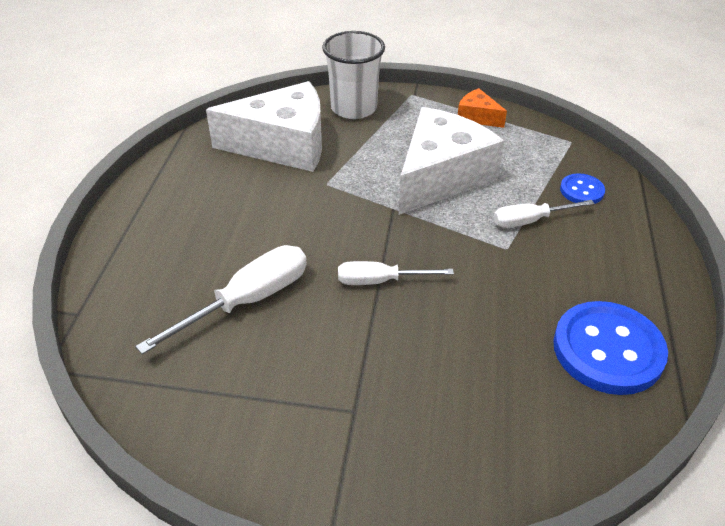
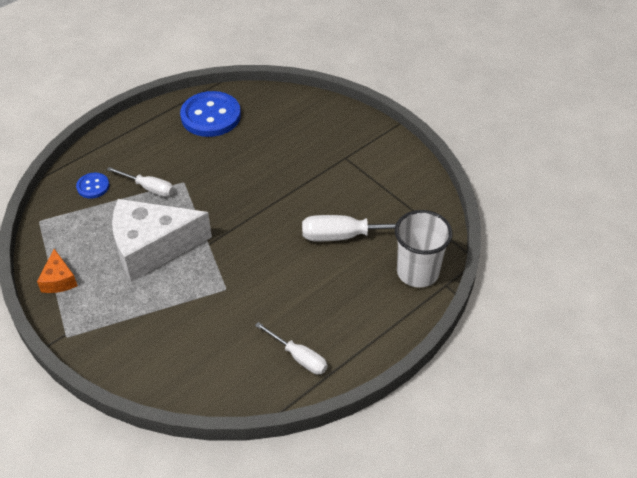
camera: 140 degrees left, 5 degrees up
(283, 145) = (217, 345): white cheese -> none
(354, 108) = (126, 350): white cup -> white cup (417, 272)
(380, 281) = (269, 205): white screwdriver -> white screwdriver (299, 357)

